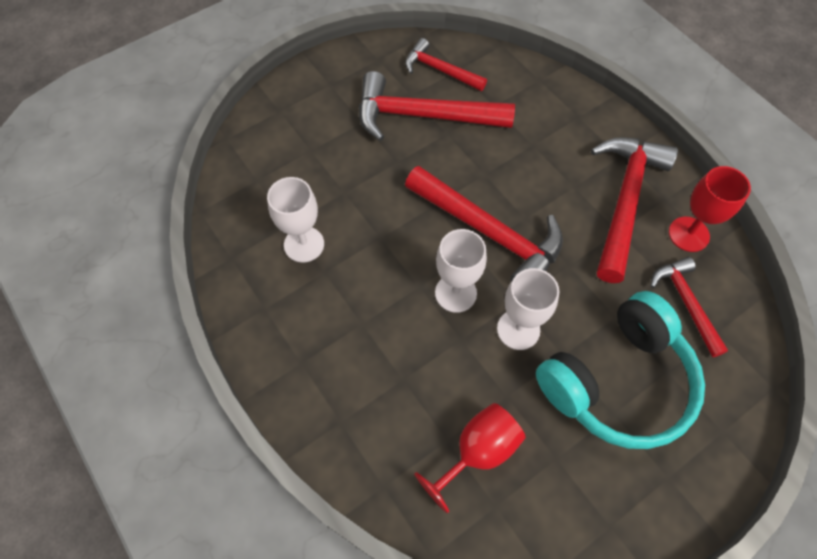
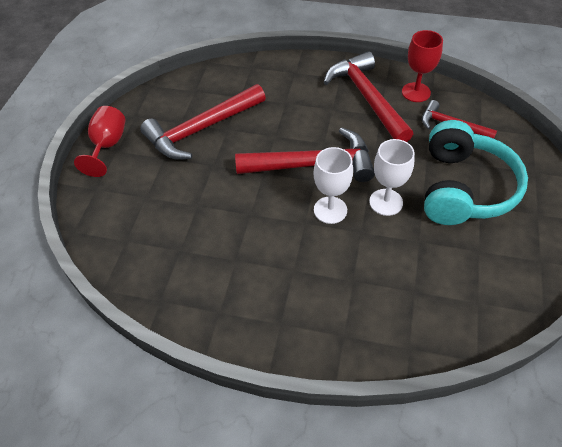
camera: 40 degrees left, 10 degrees down
(304, 244) = (204, 254): white goblet -> none
(440, 70) = (184, 98): red hammer -> none
(477, 452) = (437, 283): red goblet -> red goblet (107, 146)

